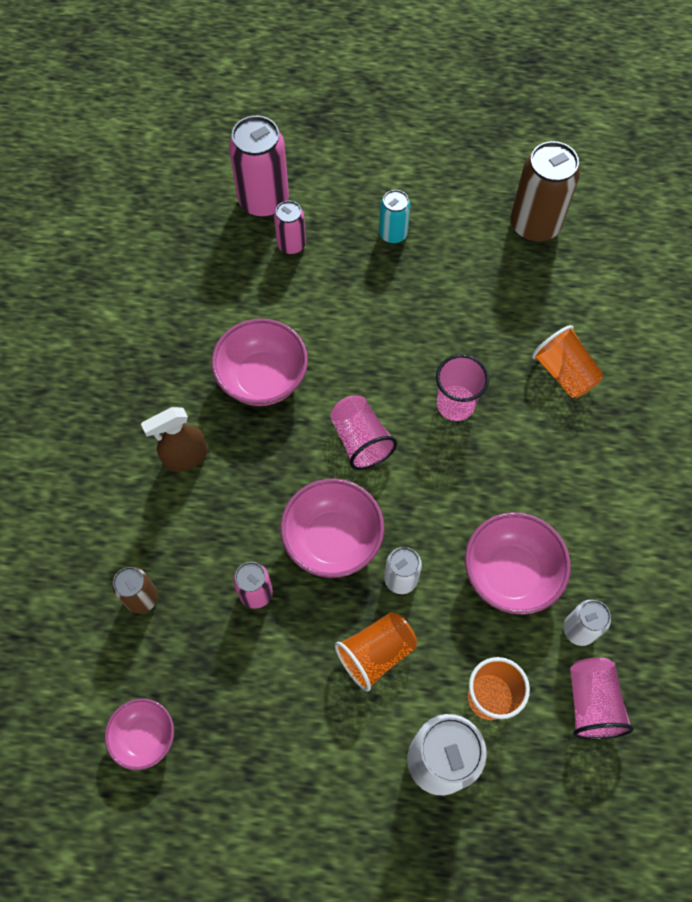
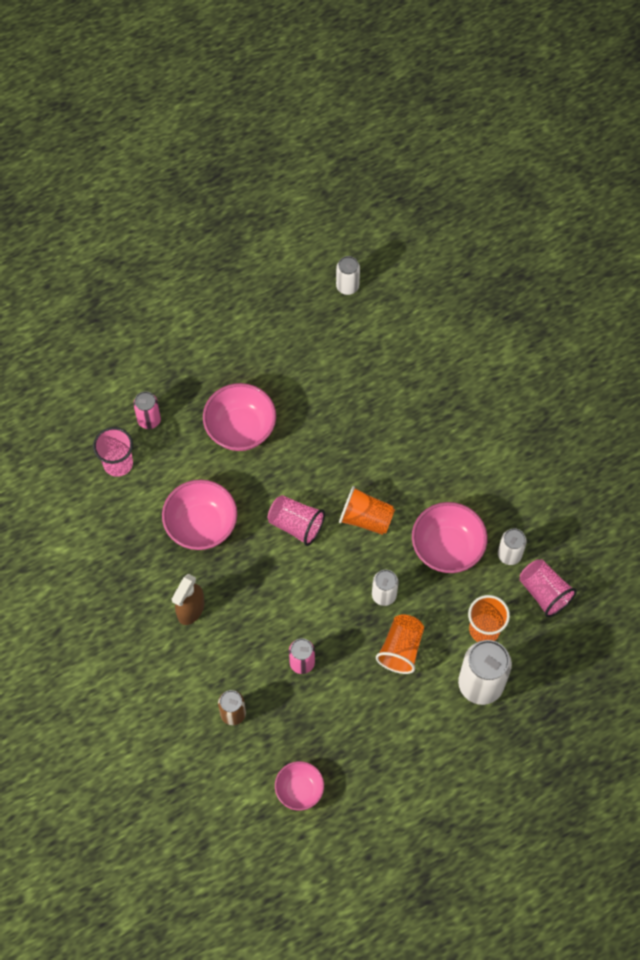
camera: 35 degrees left, 0 degrees up
(263, 201) = (105, 400): pink can -> none
(332, 540) = (325, 599): pink bowl -> pink bowl (240, 429)
(393, 234) = (213, 369): turquoise can -> none
(455, 404) = (339, 462): pink cup -> pink cup (118, 463)
(534, 225) = (305, 303): brown can -> none
(564, 373) = (393, 397): orange cup -> orange cup (366, 518)
(592, 234) = (347, 286): none -> white can

